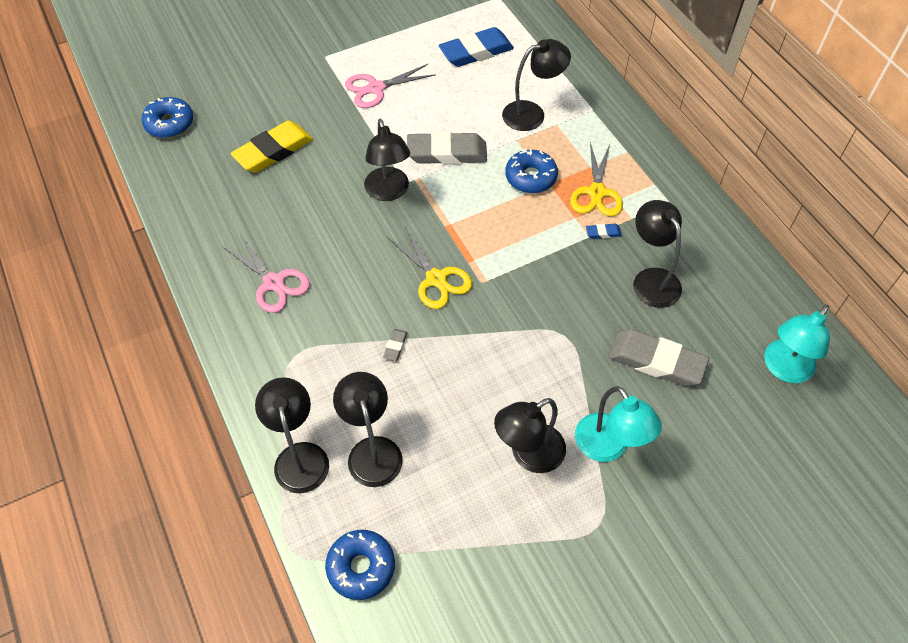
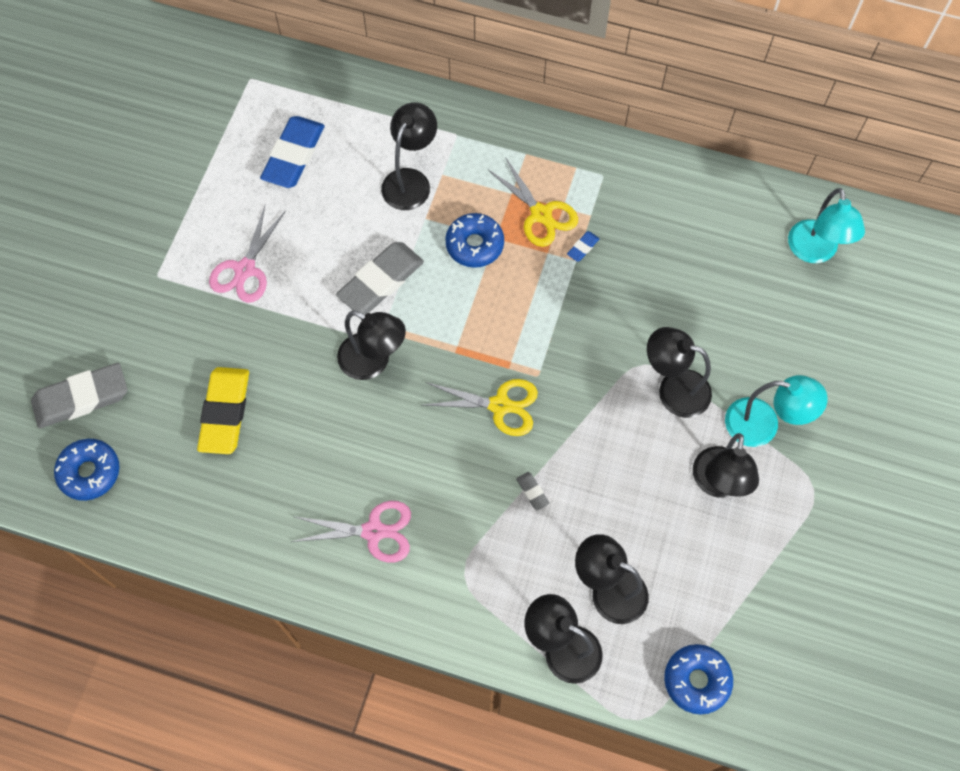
camera: 45 degrees left, 10 degrees up
(651, 279) = (658, 258): black lamp -> black lamp (673, 389)
(656, 361) = (727, 325): grey eraser -> grey eraser (81, 398)

